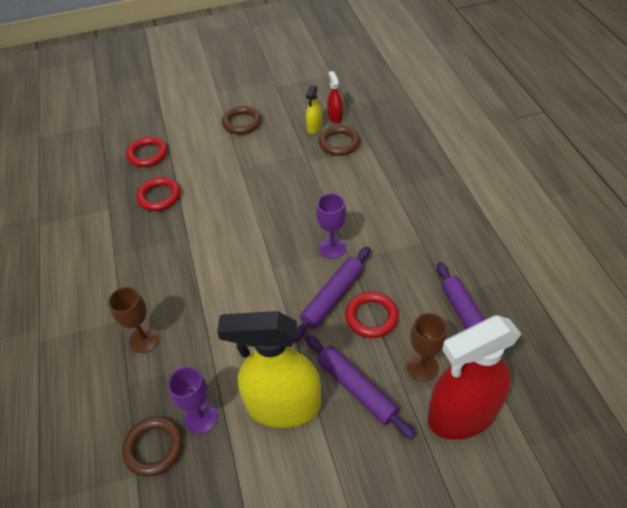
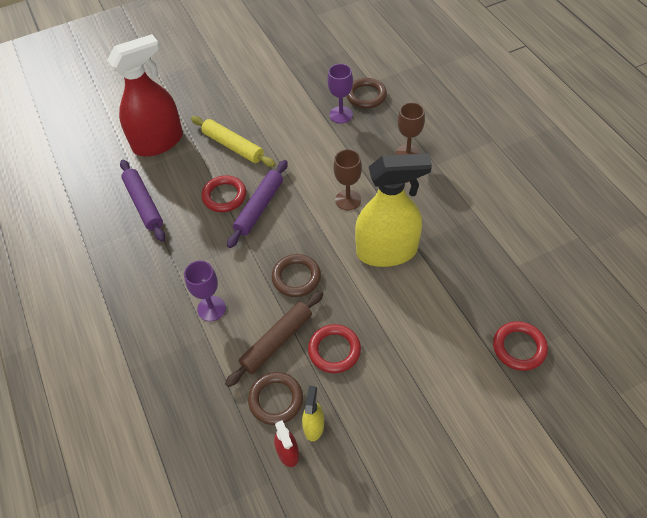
camera: 170 degrees right, 5 degrees up
(159, 196) = (470, 288): red ring -> red ring (334, 350)
(242, 123) = (418, 422): brown ring -> brown ring (296, 277)
(283, 406) = (285, 129): yellow spray bottle -> yellow spray bottle (387, 251)
(332, 177) = (277, 341): none -> brown rolling pin
(332, 247) = (265, 253): purple goblet -> purple goblet (211, 308)
(356, 388) = (233, 146): purple rolling pin -> yellow rolling pin
(422, 366) = (184, 166): brown goblet -> brown goblet (348, 200)

